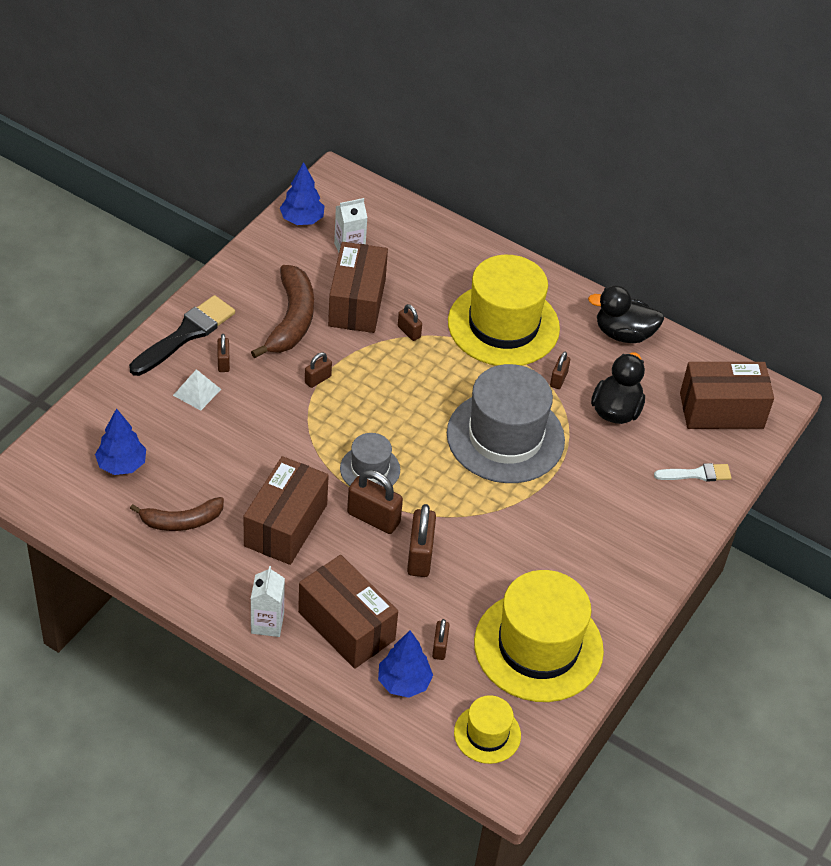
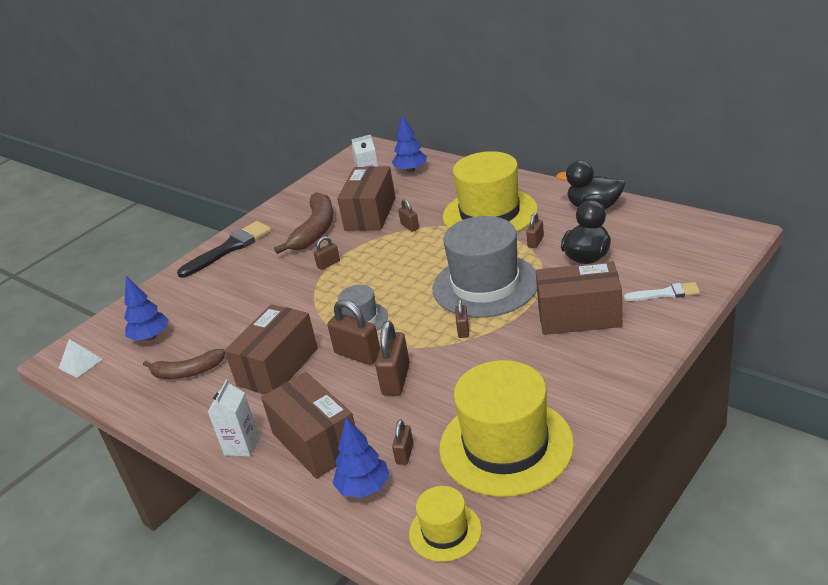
camera: 15 degrees right, 15 degrees down
(197, 392) = (227, 283): white pyramid -> white pyramid (80, 363)
(223, 362) = (254, 262): brown padlock -> brown padlock (463, 330)
(302, 220) = (337, 173): blue tree -> blue tree (411, 170)
(721, 410) = (686, 246): brown box -> brown box (579, 316)

